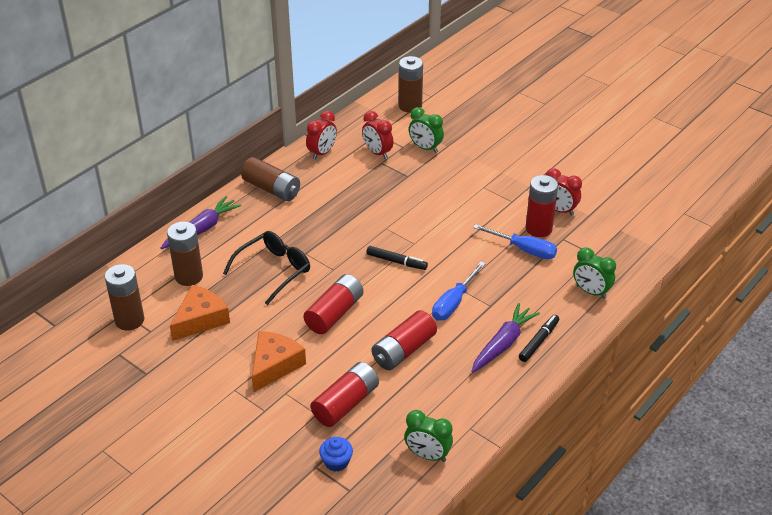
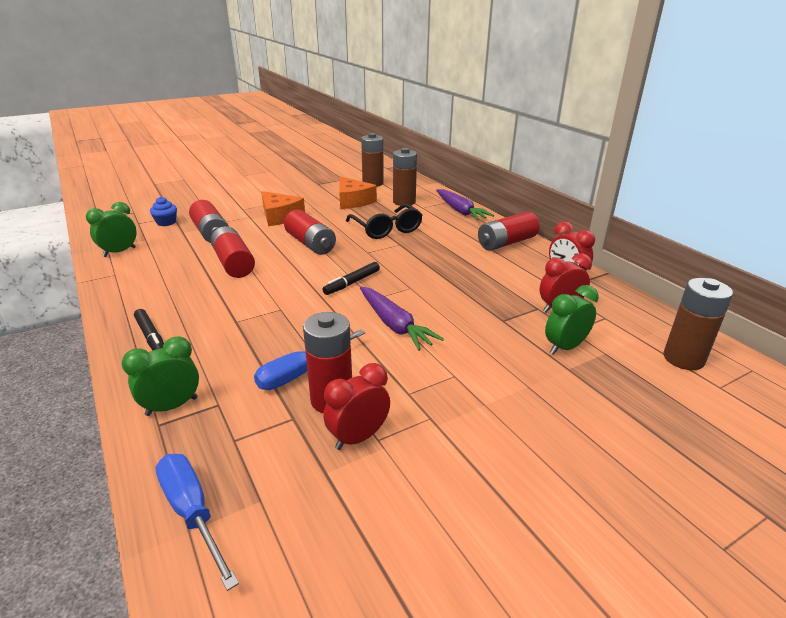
camera: 110 degrees right, 10 degrees down
(272, 189) = (506, 243): brown battery -> red battery
(454, 303) = (263, 300): blue screwdriver -> blue screwdriver (192, 513)
(503, 344) = (177, 314): purple carrot -> purple carrot (394, 325)

